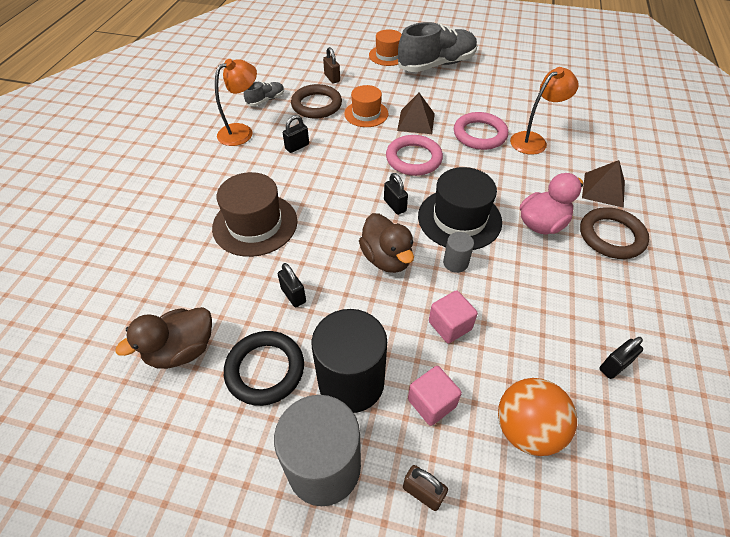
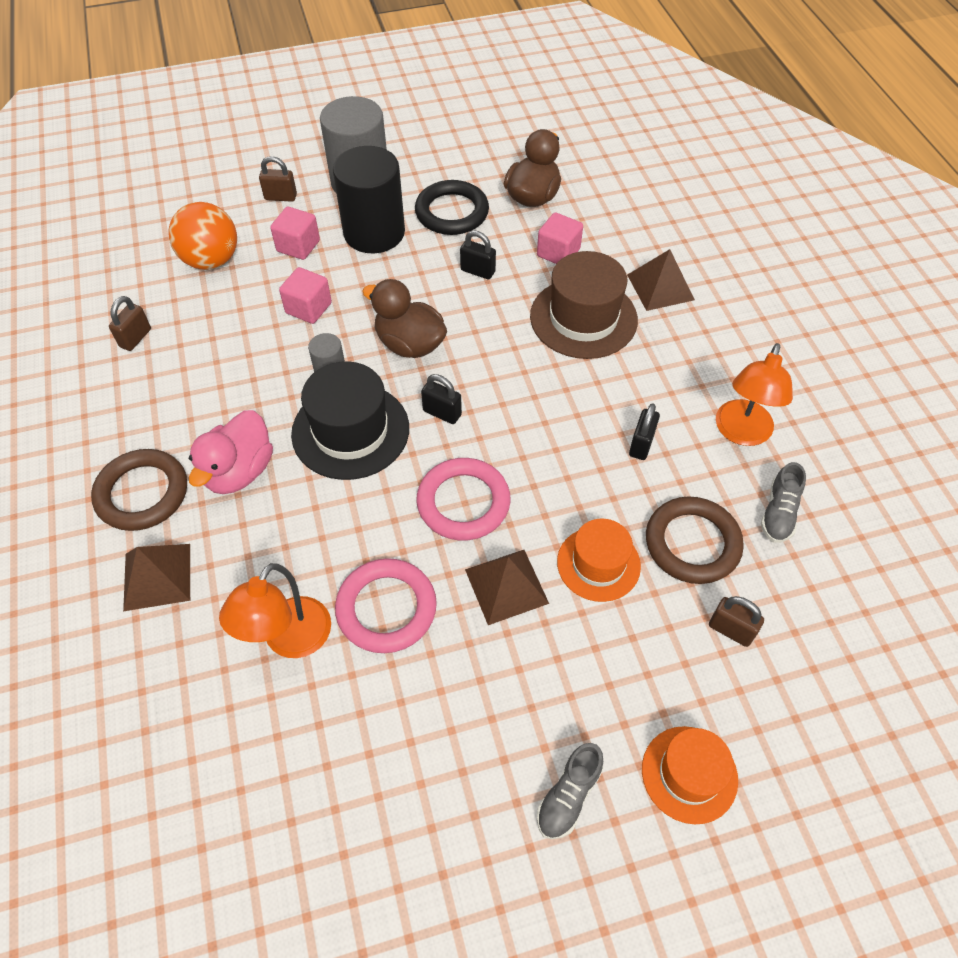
camera: 150 degrees right, 5 degrees up
(183, 222) = (660, 287): none -> brown pyramid
(219, 282) = (558, 252): none -> pink cube
(436, 65) = (568, 796): grey shoe -> grey shoe, size x0.46
(614, 366) = (135, 338): black padlock -> brown padlock

